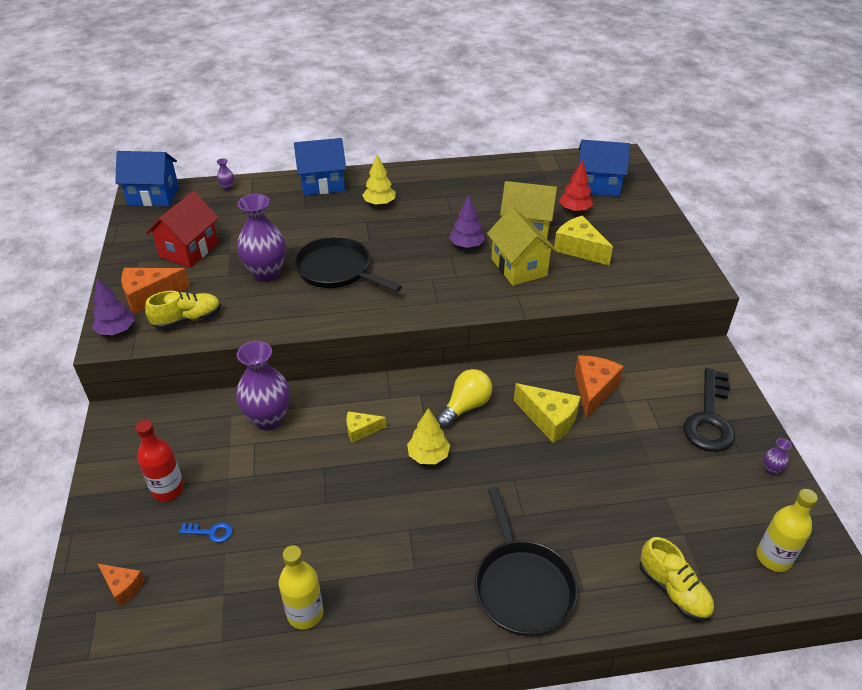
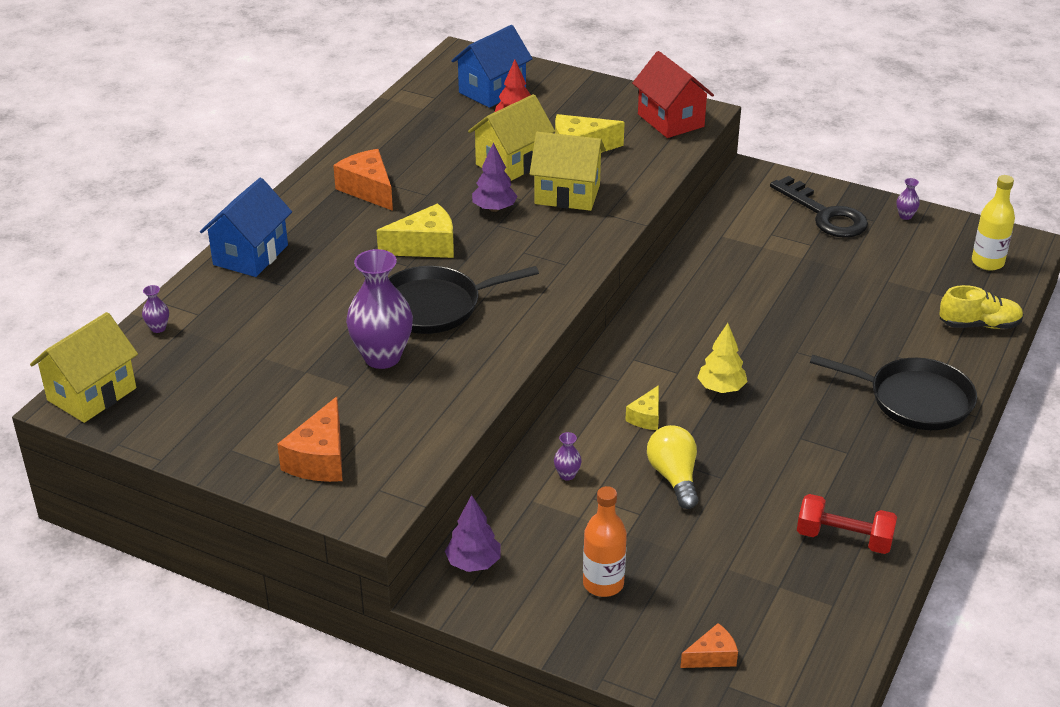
camera: 55 degrees left, 5 degrees down
(116, 330) = (360, 504): purple tree -> purple tree (473, 563)
(153, 196) = (92, 394): blue house -> yellow house
(168, 489) = (603, 584): red bottle -> orange bottle
(187, 319) = (402, 442): yellow shoe -> none
(189, 250) = (260, 400): red house -> red house (670, 120)
(211, 532) = (692, 570): blue key -> none
(268, 419) = (567, 475): purple vase -> purple vase, size x0.41
(305, 613) = (844, 539): yellow bottle -> red dumbbell
(379, 203) = (345, 231): yellow tree -> none
(465, 407) = (679, 338): yellow light bulb -> yellow light bulb (674, 477)
(549, 419) = (743, 298): yellow cheese -> yellow cheese (425, 246)
(593, 390) = (732, 256): orange cheese -> orange cheese (368, 189)

